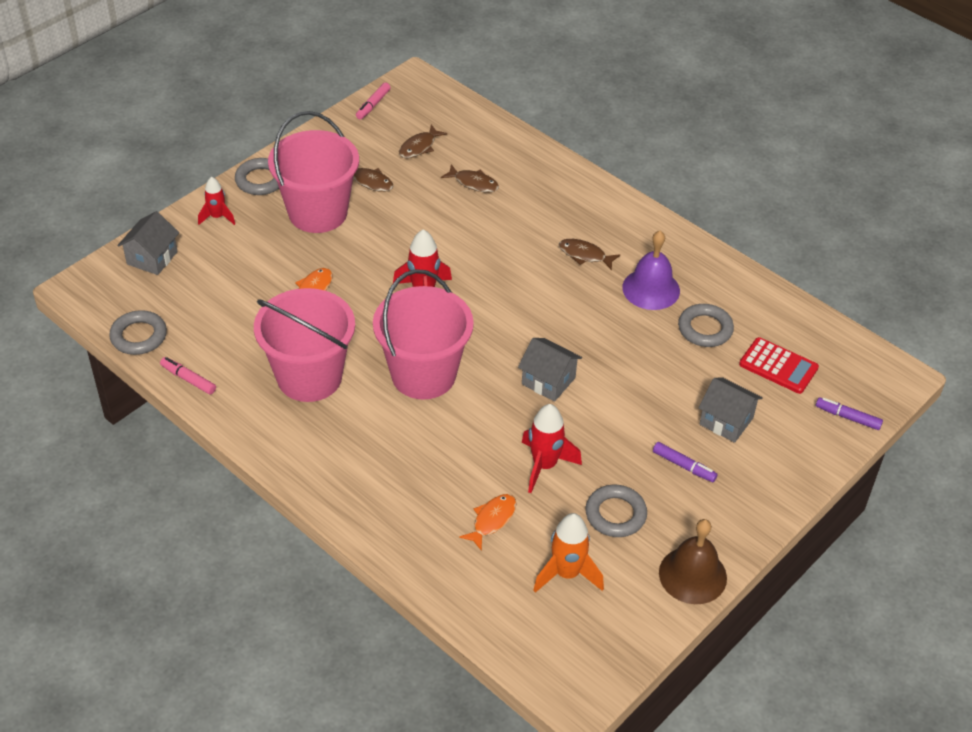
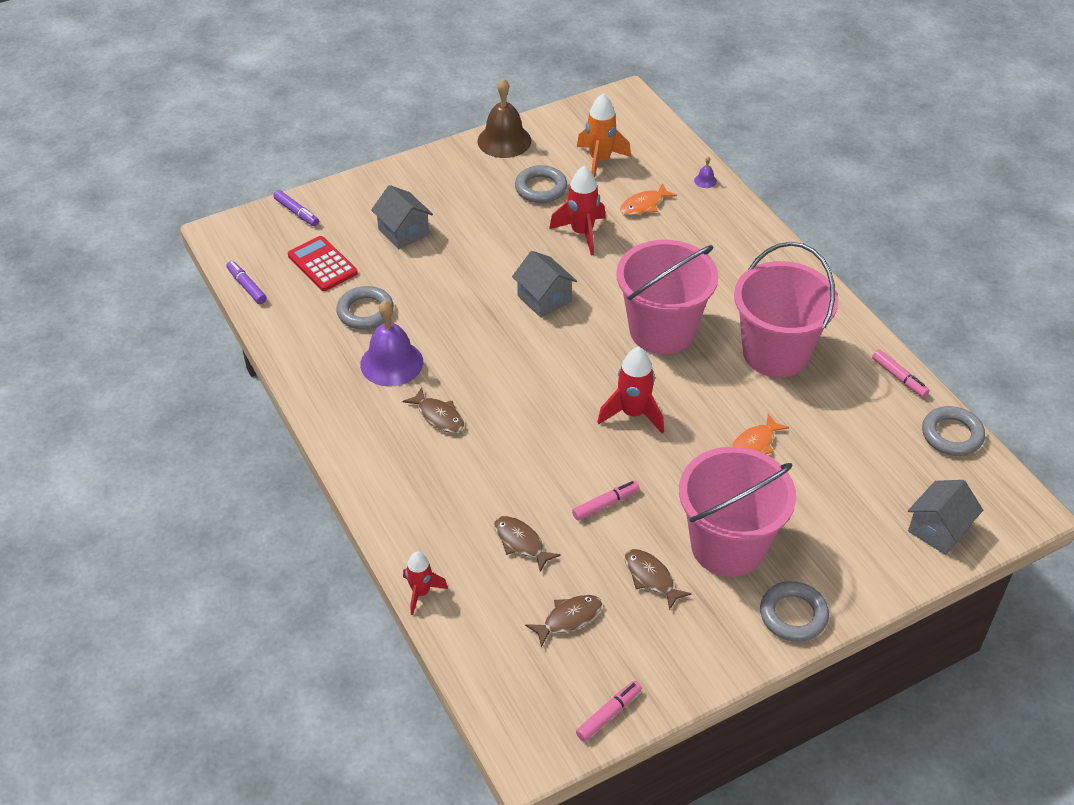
camera: 160 degrees left, 0 degrees up
(217, 217) = (855, 570): red rocket -> red rocket (421, 592)
(421, 221) = (605, 504): none -> pink marker
(433, 575) = (705, 180): none -> purple bell
(683, 466) = (463, 208): purple marker -> purple marker (247, 286)

